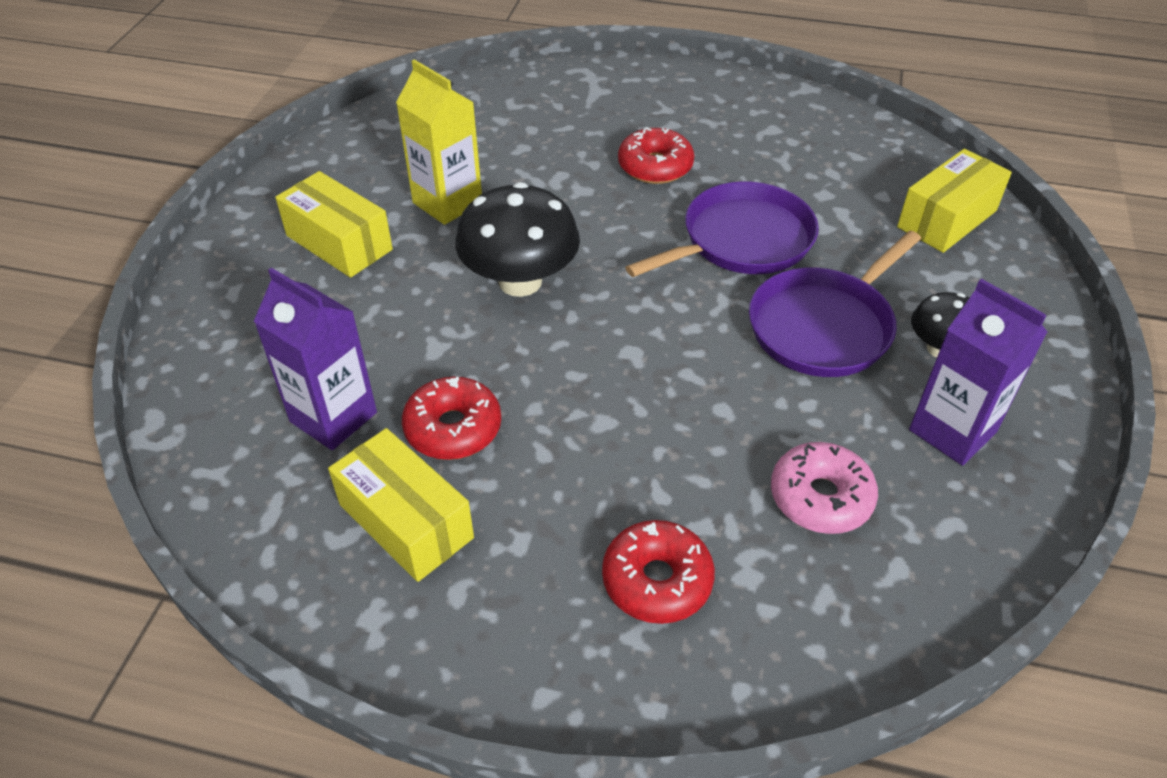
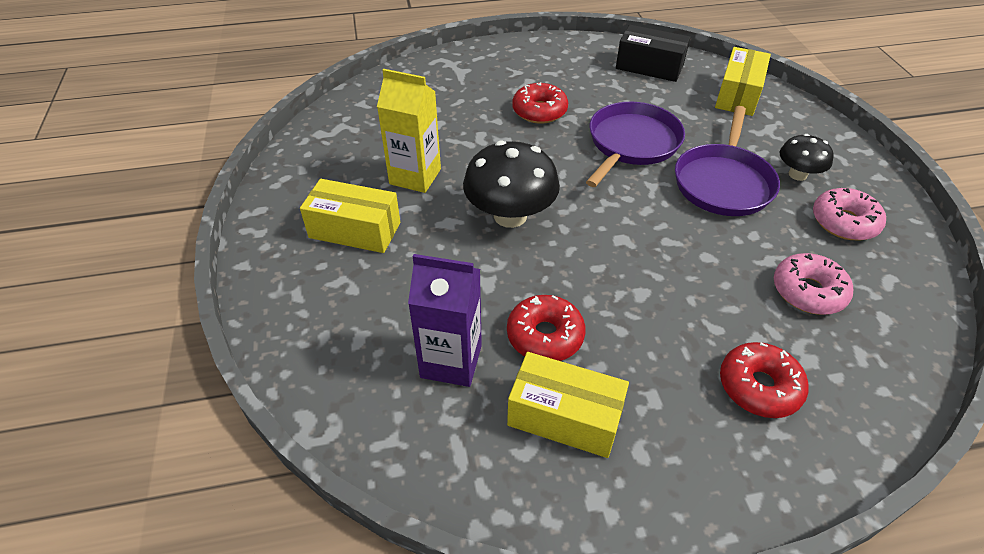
camera: 25 degrees left, 0 degrees up
(850, 148) = (649, 67): none -> black box
(952, 431) = (844, 222): purple carton -> pink donut

